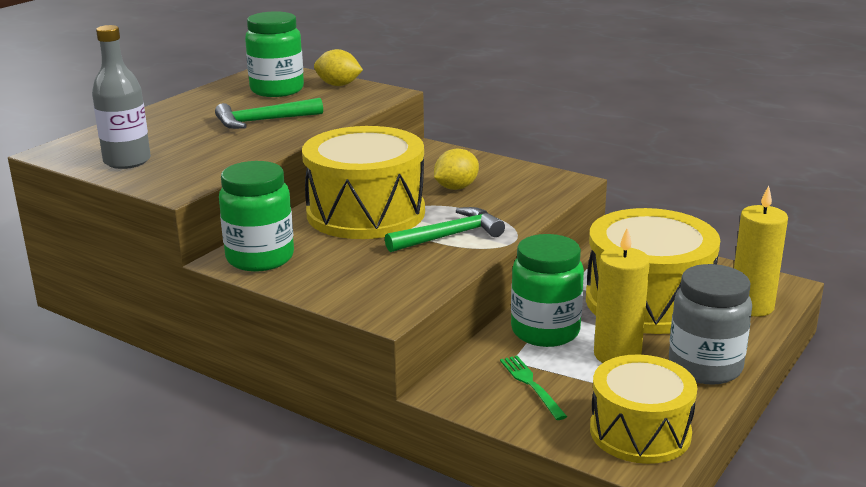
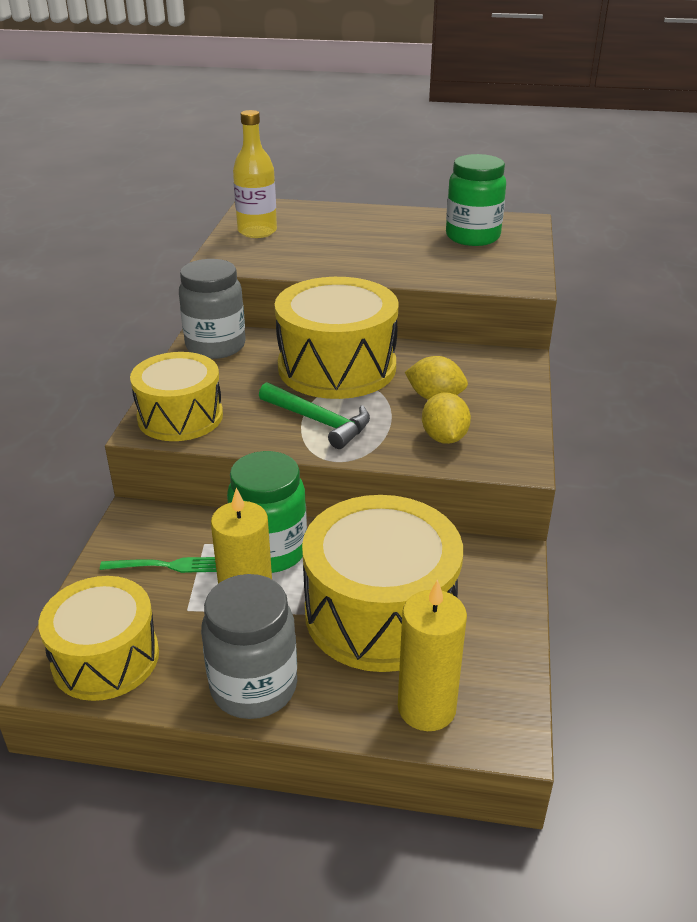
camera: 65 degrees right, 10 degrees up
(127, 161) = (257, 231): grey bottle -> yellow bottle
(260, 258) = (215, 346): green jar -> grey jar
(263, 121) = (389, 252): green hammer -> none
(338, 85) = (519, 257): yellow lemon -> yellow lemon (444, 438)
(381, 294) = (180, 417): none -> yellow drum
(531, 385) = (164, 566): green fork -> green fork turned 45 degrees clockwise

